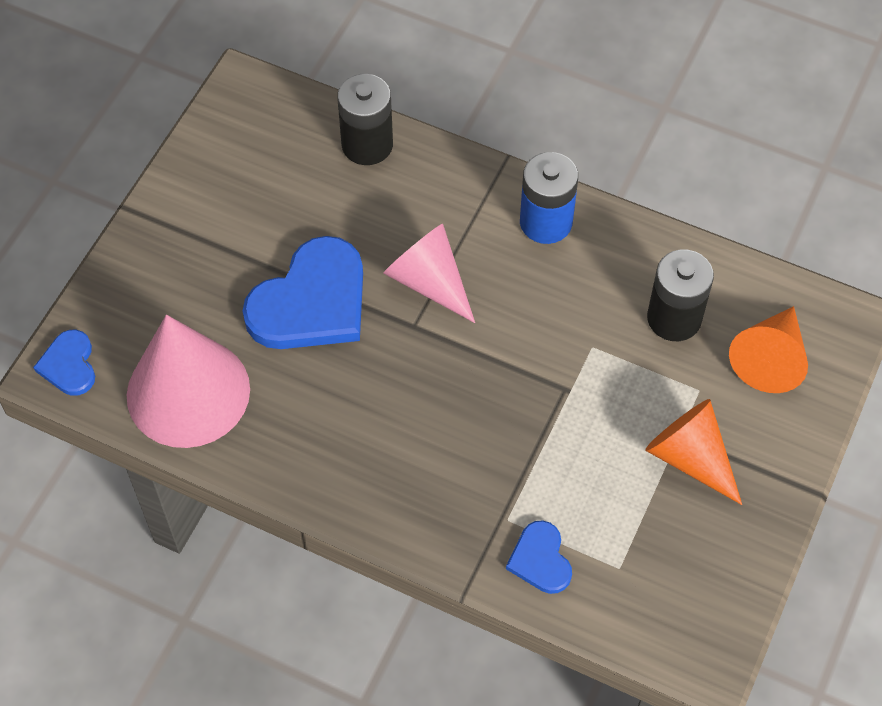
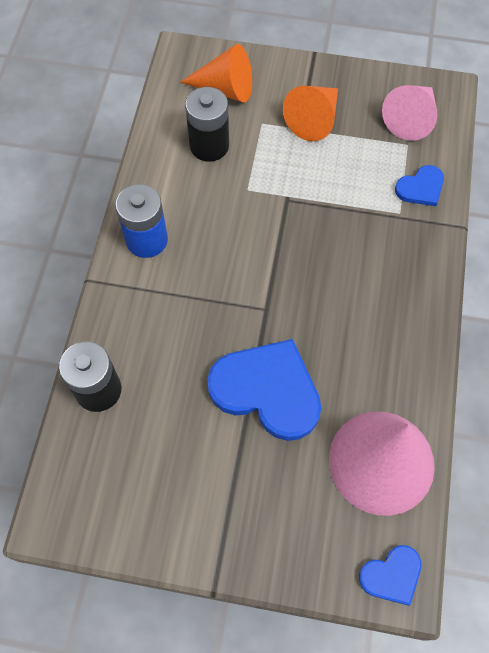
camera: 105 degrees left, 5 degrees up
(429, 281) = (223, 308): pink cone -> pink cone (411, 119)

